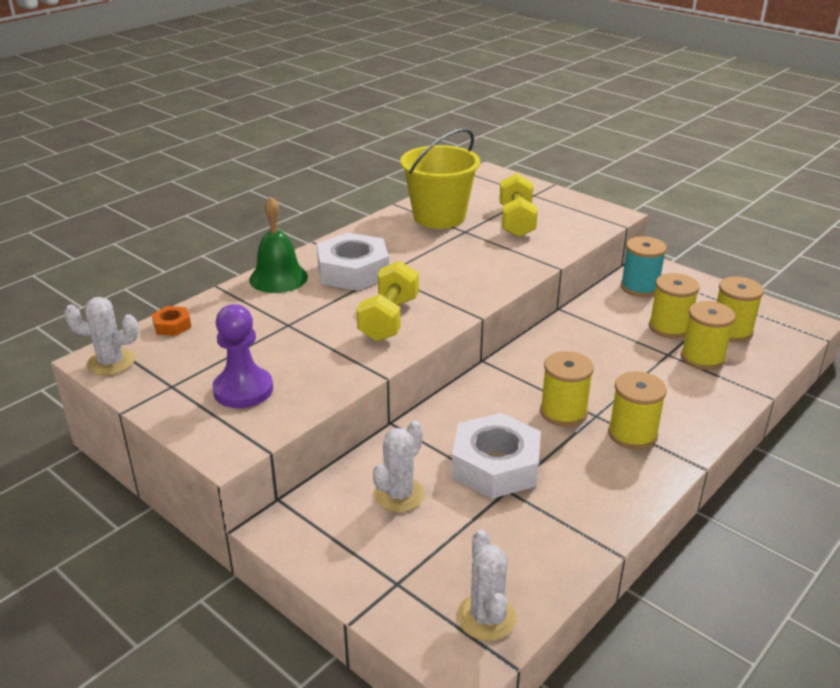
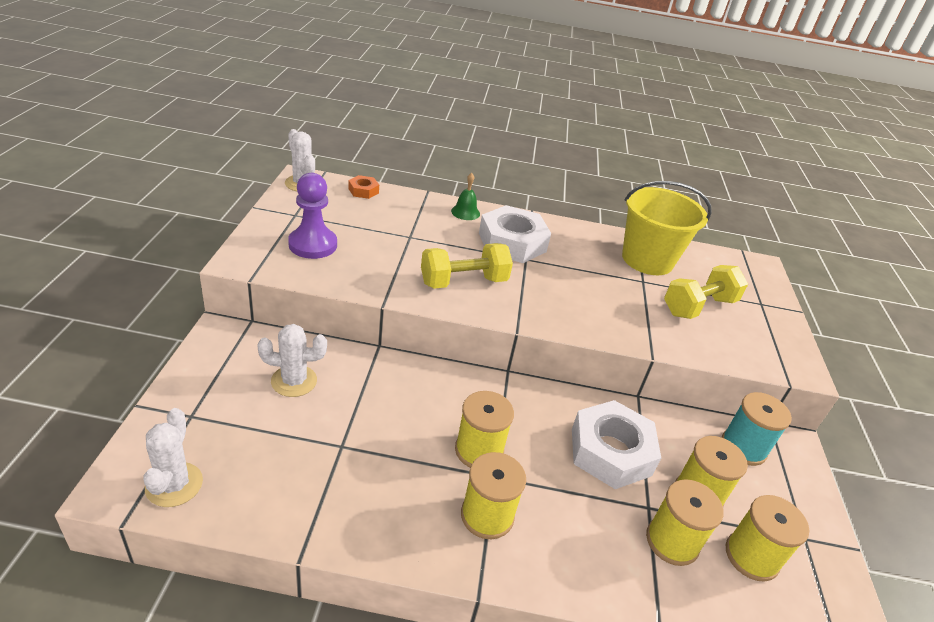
camera: 50 degrees right, 5 degrees up
(278, 278) = (465, 212): green bell -> green bell, size x0.58
(486, 617) = (174, 485): white cactus -> white cactus turned 45 degrees counterclockwise
(495, 465) = (369, 427): white nut -> white nut (610, 452)

